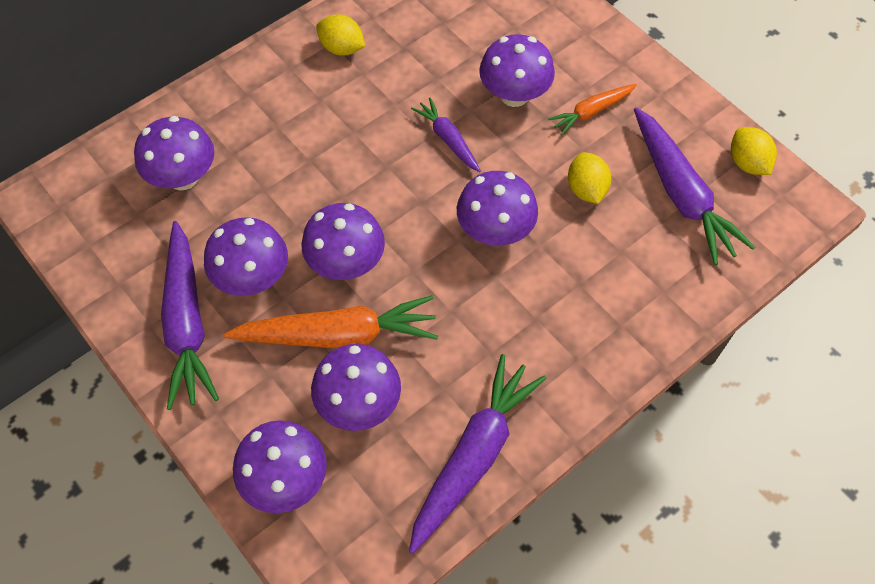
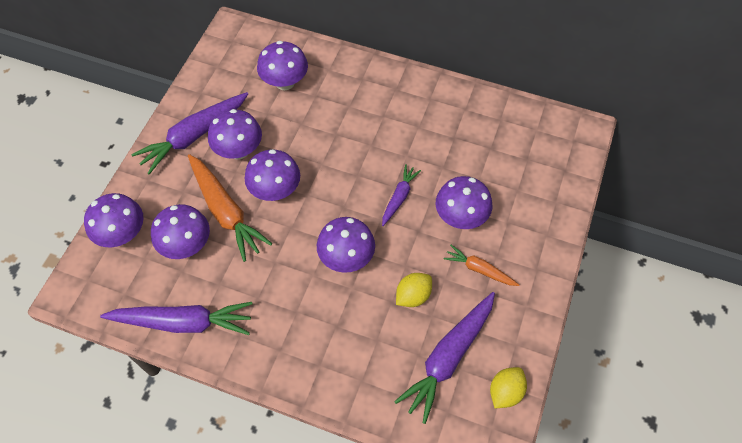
camera: 60 degrees right, 0 degrees up
(342, 48) = (429, 106): yellow lemon -> none

